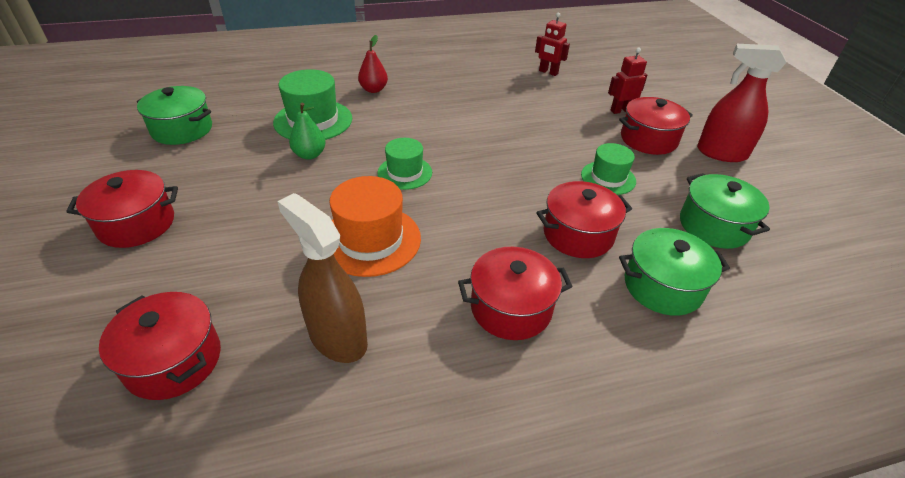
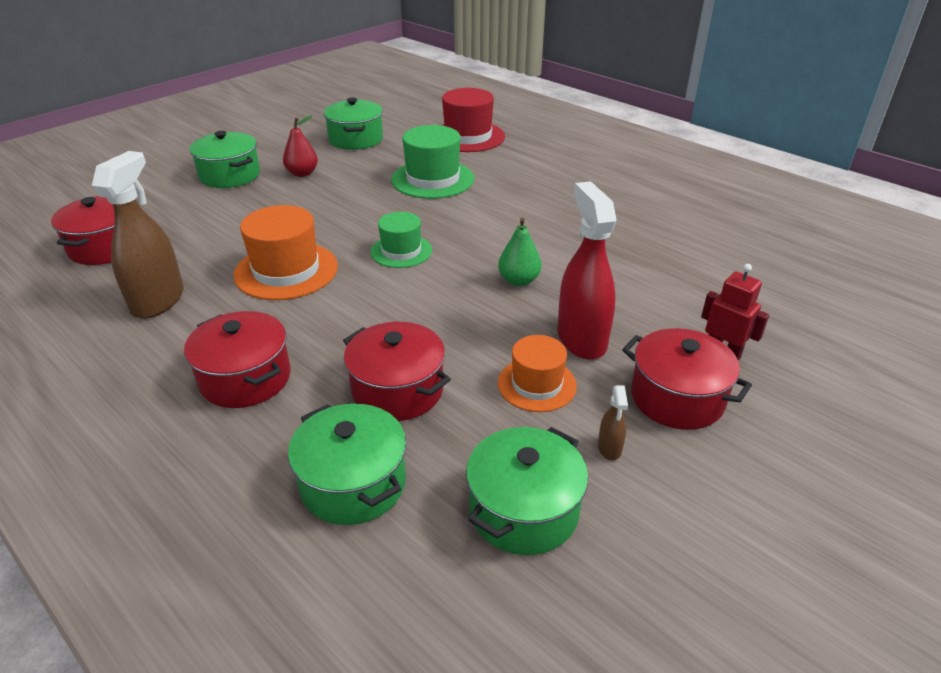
camera: 60 degrees right, 5 degrees down
(136, 224) = (230, 175): red pot -> green pot
(266, 81) = (467, 137): none -> red hat
(309, 155) = (379, 198): green pear -> green pear (519, 281)
(373, 89) = (524, 184): red pear -> red pear (302, 173)
(548, 72) = (733, 268): red robot -> none
(608, 178) = (536, 384): green hat -> orange hat
(677, 177) = (609, 448): none -> brown spray bottle
(721, 153) = (737, 484): red spray bottle -> red spray bottle (581, 339)

